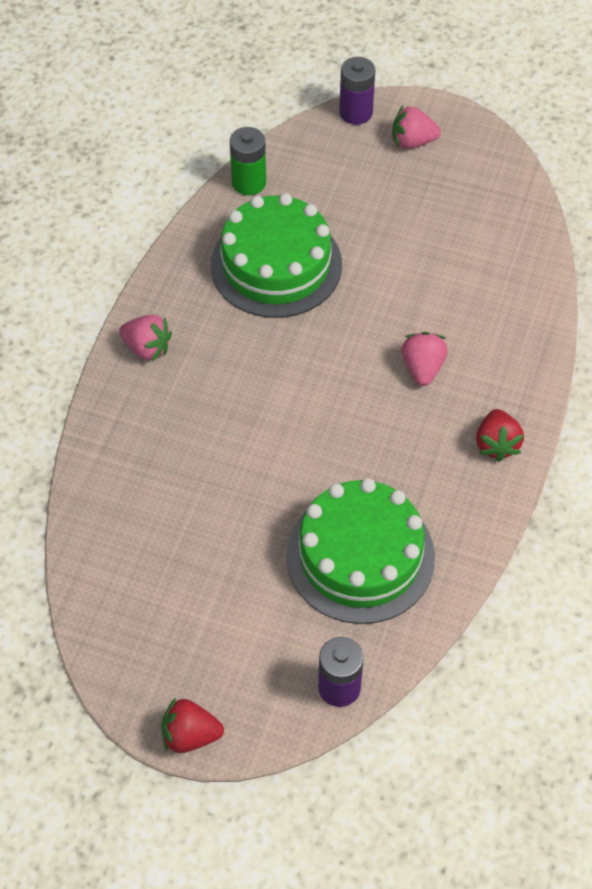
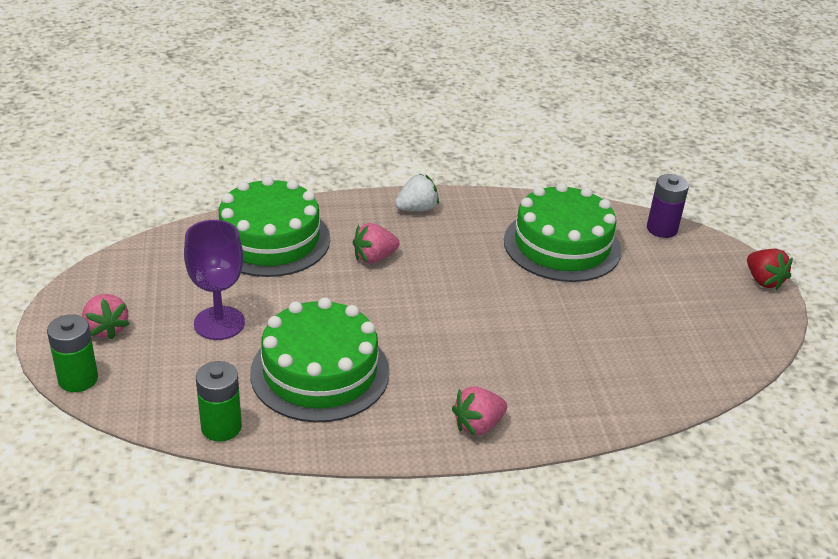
camera: 120 degrees left, 20 degrees down
(147, 348) = (478, 425): pink strawberry -> pink strawberry turned 120 degrees counterclockwise
(356, 112) = (78, 379): purple battery -> green battery
(380, 216) = (219, 323): none -> purple goblet
(495, 292) = (270, 240): none -> green cake
(496, 444) = (416, 209): red strawberry -> white strawberry

